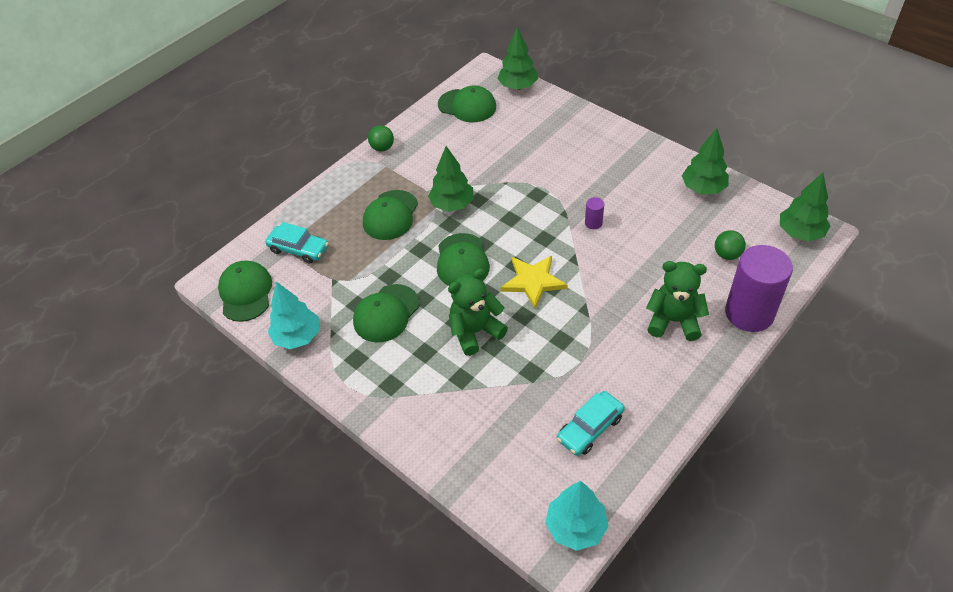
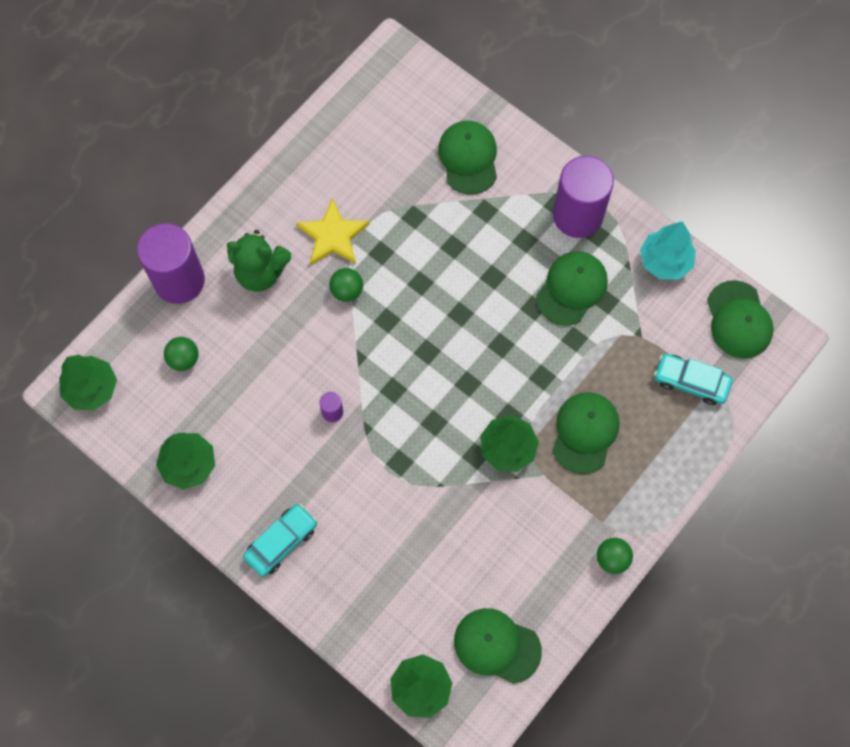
camera: 175 degrees right, 20 degrees up
(371, 375) = (577, 215): none -> purple cylinder
(462, 261) = (491, 358): green cap -> green cap (468, 158)
(475, 331) = (472, 264): green teddy bear -> none
(533, 281) = (408, 327): yellow star -> yellow star (333, 236)
(576, 527) = (379, 71): turquoise tree -> none
(590, 308) = (347, 291): none -> green ball
(590, 428) = (360, 157): turquoise car -> turquoise car (281, 542)

